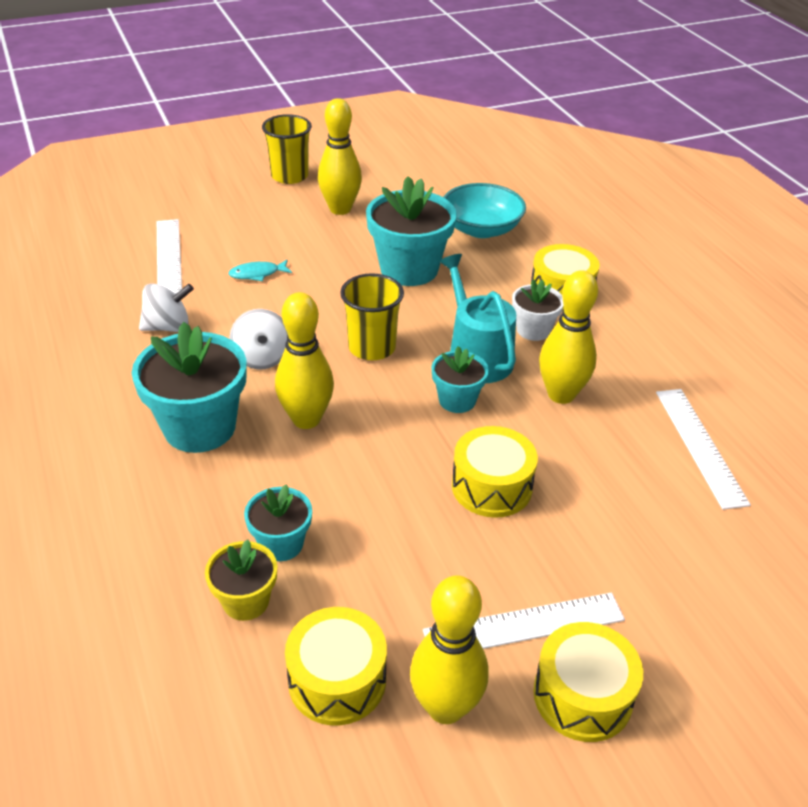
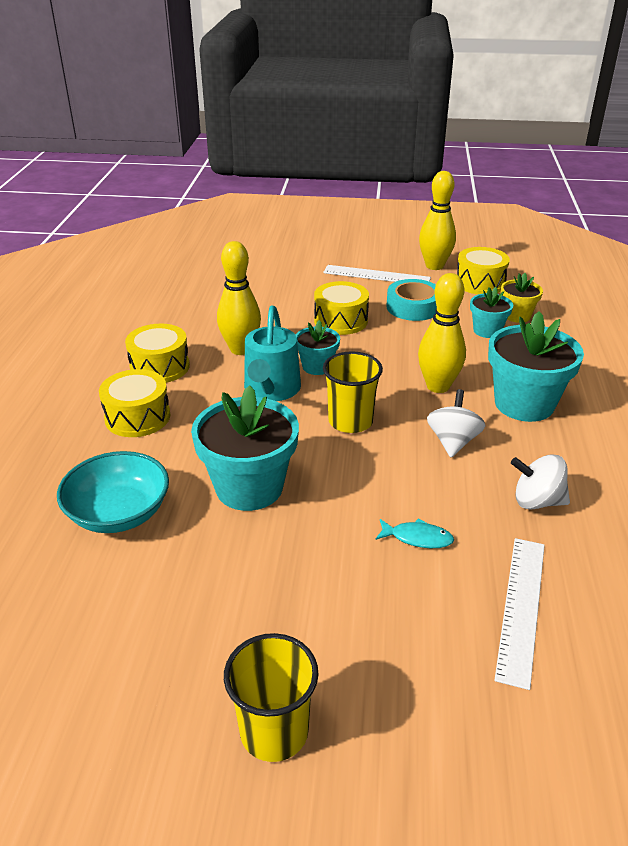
camera: 150 degrees left, 5 degrees down
(340, 209) = (252, 614): yellow bowling pin -> none
(413, 558) = (413, 307): none -> turquoise tape
(533, 330) = (204, 394): white flower pot -> none
(582, 696) = (371, 255): yellow drum -> yellow drum (160, 367)
(700, 446) = (194, 304): white ruler -> none

